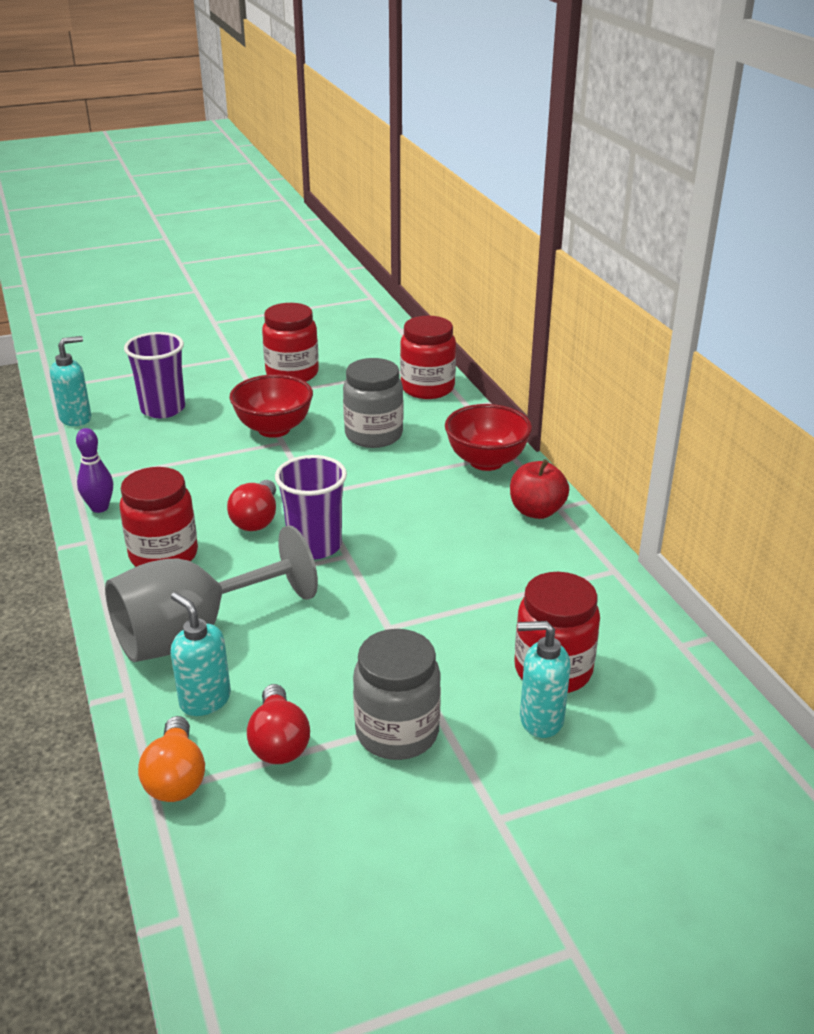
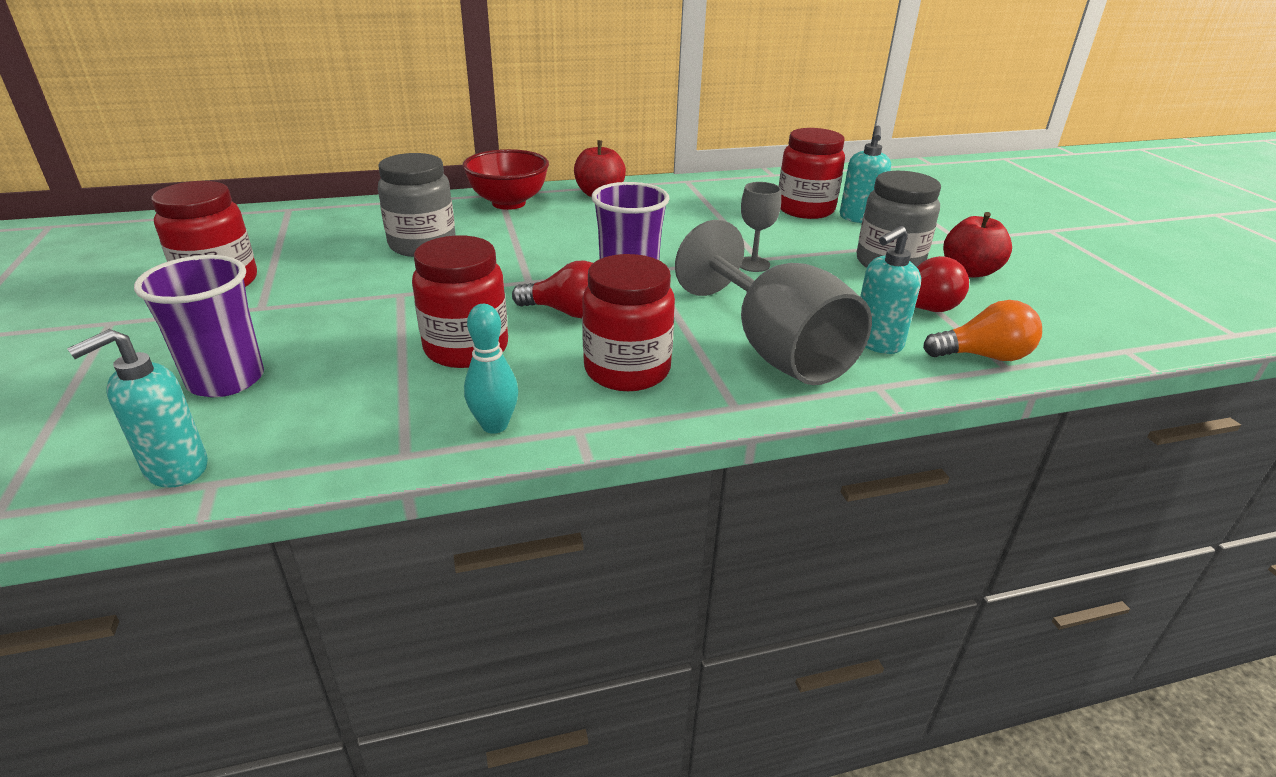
camera: 85 degrees left, 0 degrees up
(76, 418) = (175, 469): turquoise soap dispenser -> turquoise soap dispenser turned 105 degrees counterclockwise
(99, 508) = (494, 425): purple bowling pin -> turquoise bowling pin
(274, 429) = (363, 298): red bowl -> none
(371, 622) = (753, 264): none -> grey goblet
(387, 808) = (969, 271): none -> red apple
(427, 388) = (340, 214): red jar -> red jar (466, 348)

